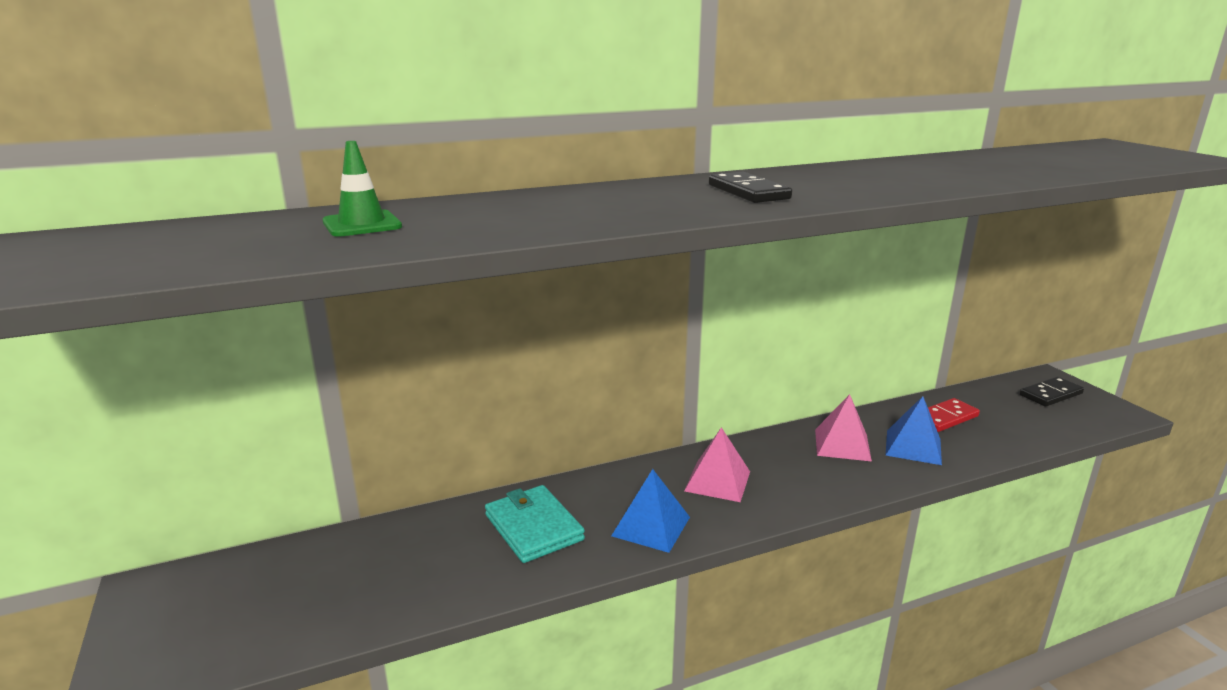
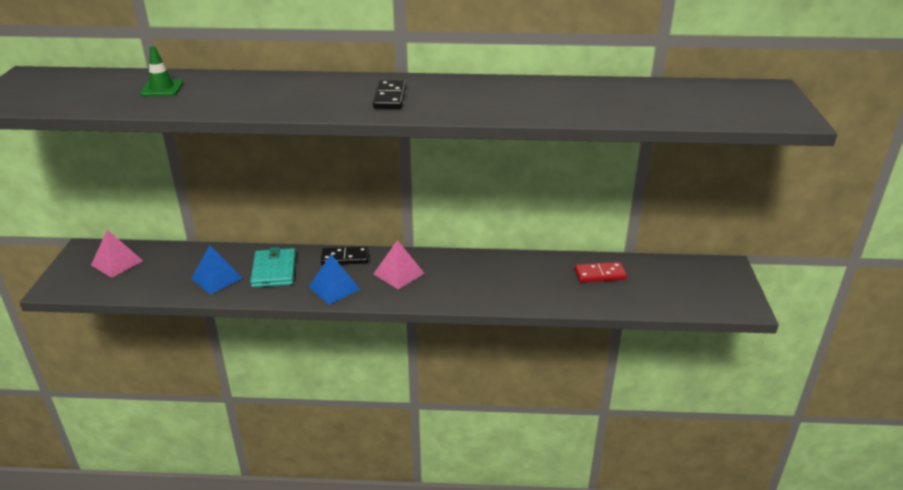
camera: 25 degrees right, 10 degrees up
(842, 445) = (503, 273): pink pyramid -> pink pyramid (117, 263)
(913, 447) = (549, 287): blue pyramid -> blue pyramid (217, 278)
(1050, 394) = (708, 279): black domino -> black domino (345, 258)

